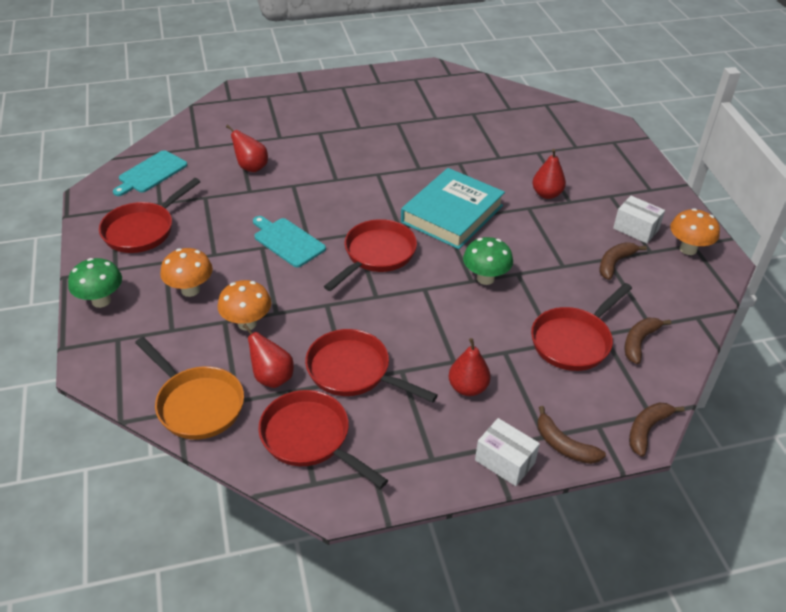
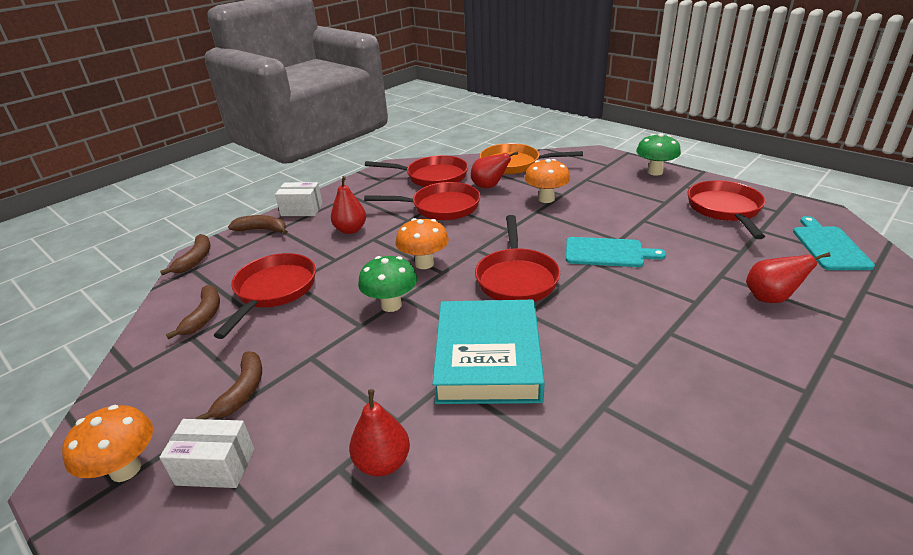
camera: 150 degrees right, 10 degrees down
(190, 290) = (615, 197): orange mushroom -> orange mushroom (424, 264)

